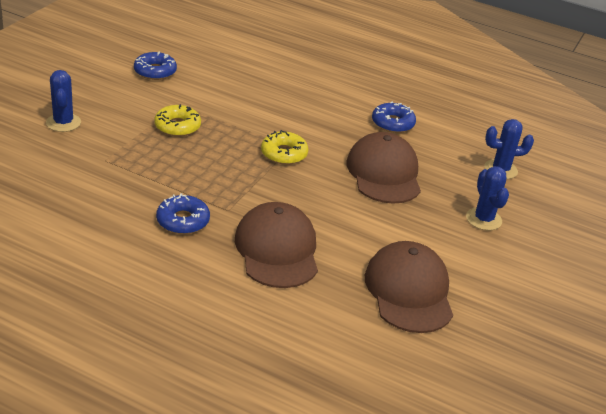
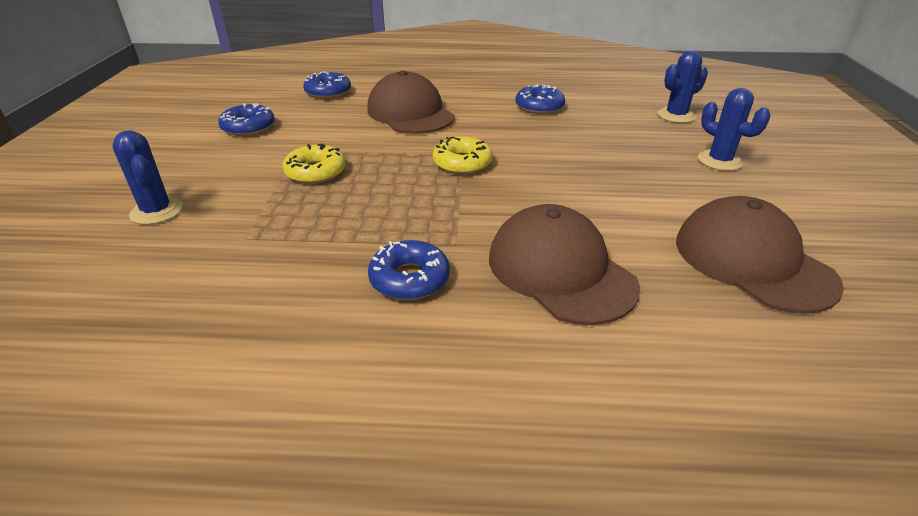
camera: 20 degrees left, 0 degrees up
(235, 54) = (328, 92): none -> blue donut
(384, 173) = (581, 150): brown cap -> brown cap (410, 113)

